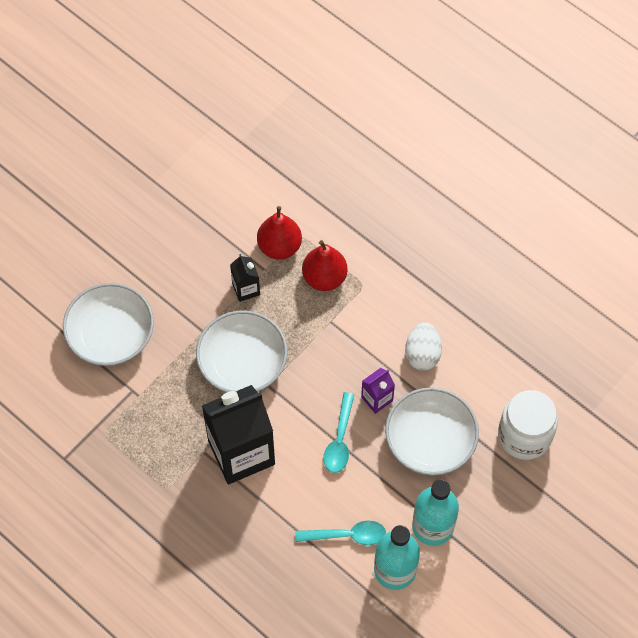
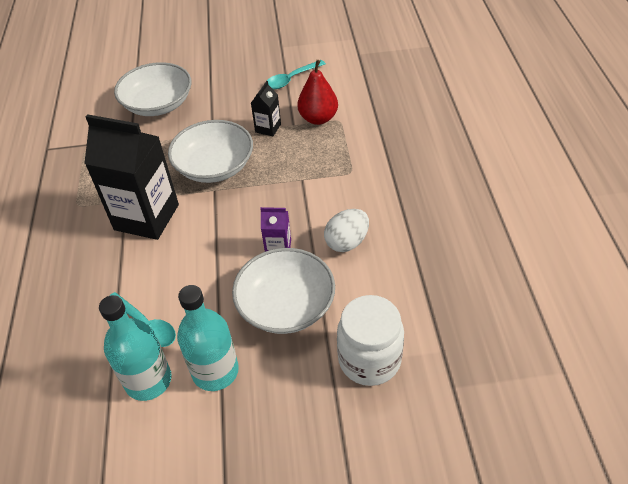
camera: 45 degrees right, 15 degrees down
(324, 277) = (328, 152): red pear -> none
(340, 439) = (220, 256): turquoise spoon -> turquoise spoon (291, 79)

